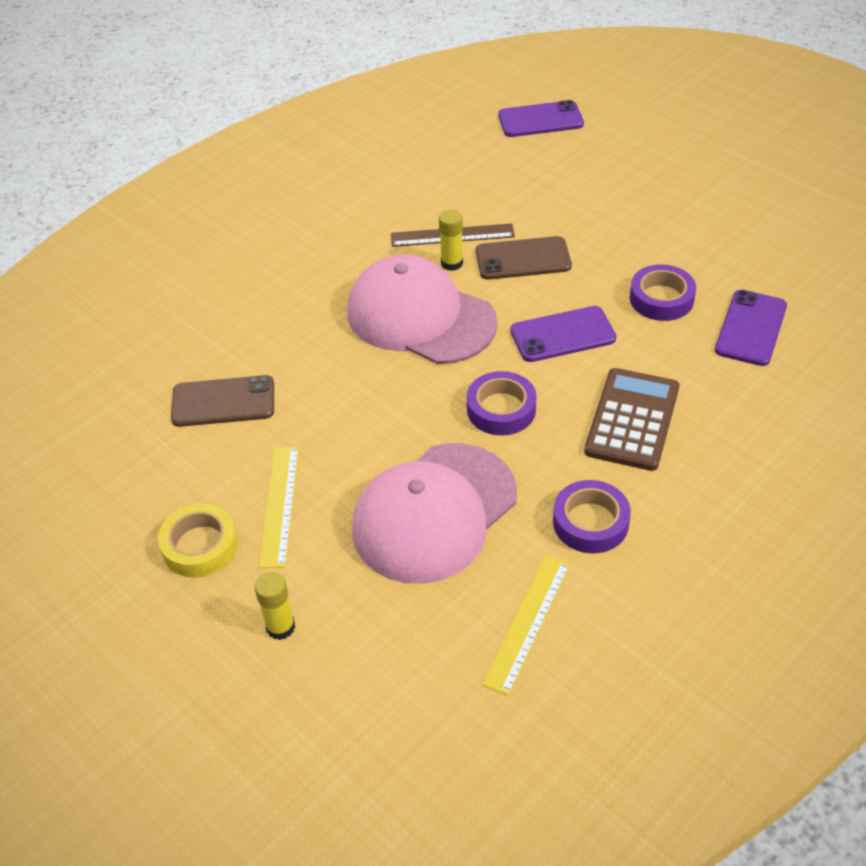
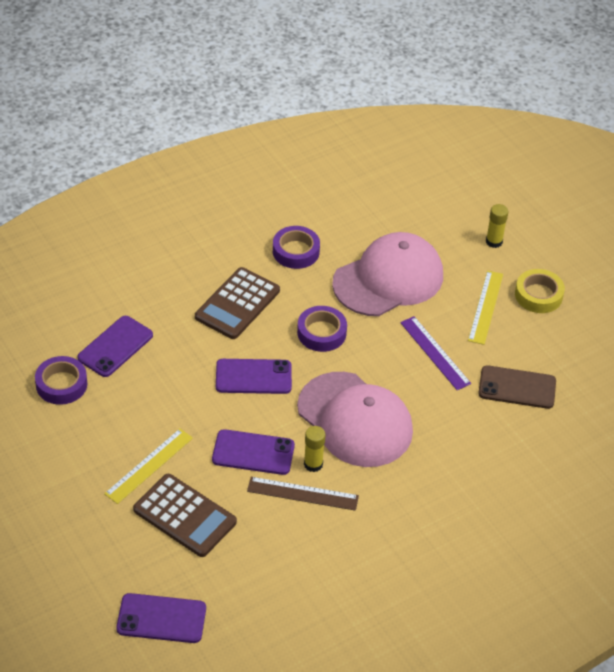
camera: 170 degrees left, 0 degrees up
(340, 420) = (435, 353): none -> purple ruler
(523, 259) = (253, 453): brown phone -> purple phone
(527, 622) = (355, 212): yellow ruler -> yellow ruler (149, 466)
(564, 191) = (184, 516): none -> brown calculator
(661, 299) = (164, 387): purple tape -> purple tape (61, 384)

